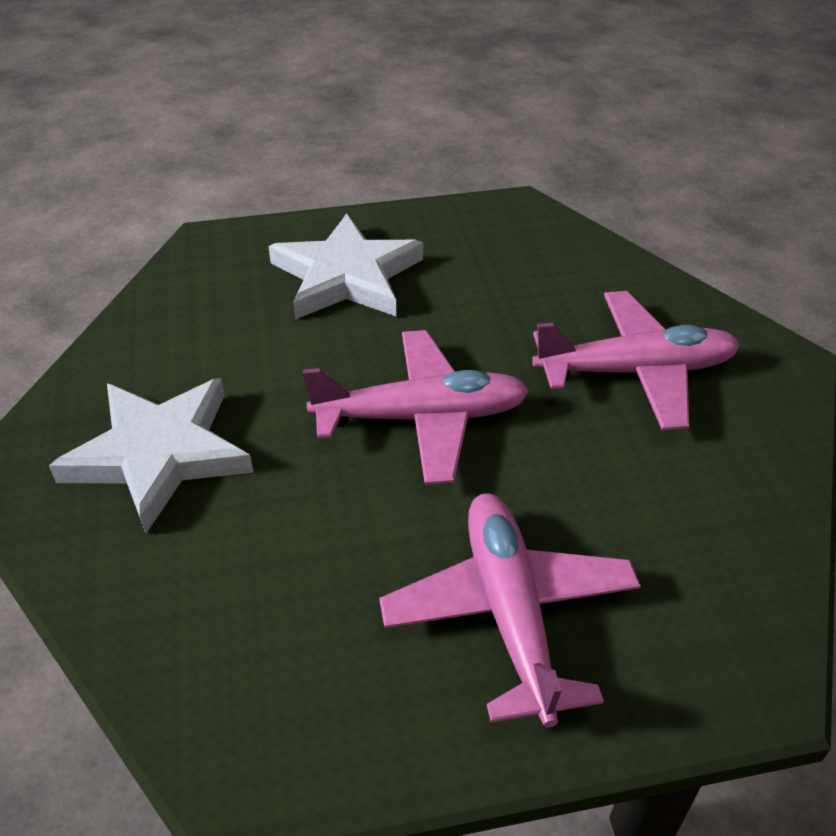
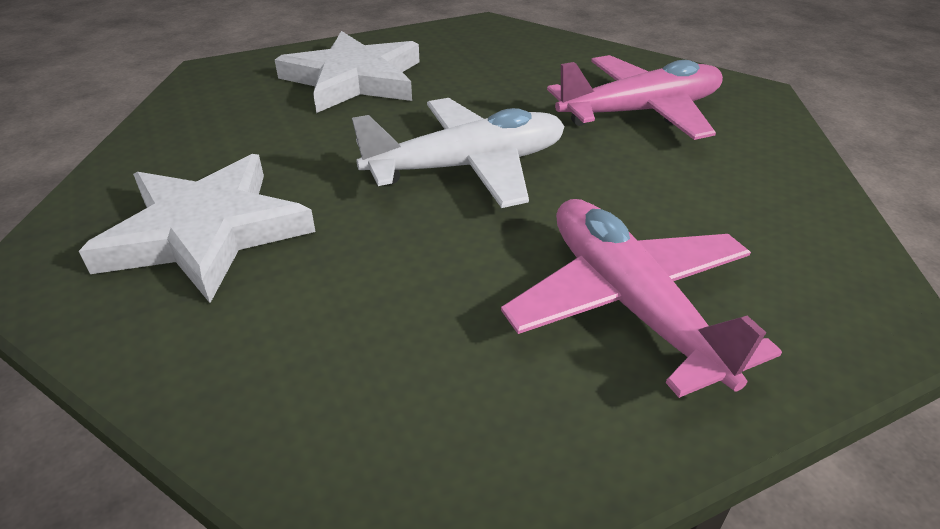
camera: 15 degrees left, 5 degrees down
(422, 417) = (468, 166): pink plane -> white plane

